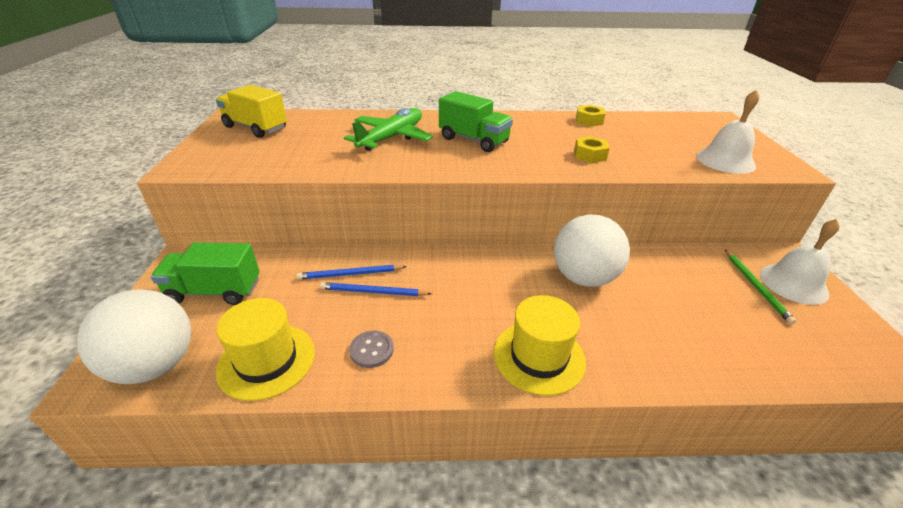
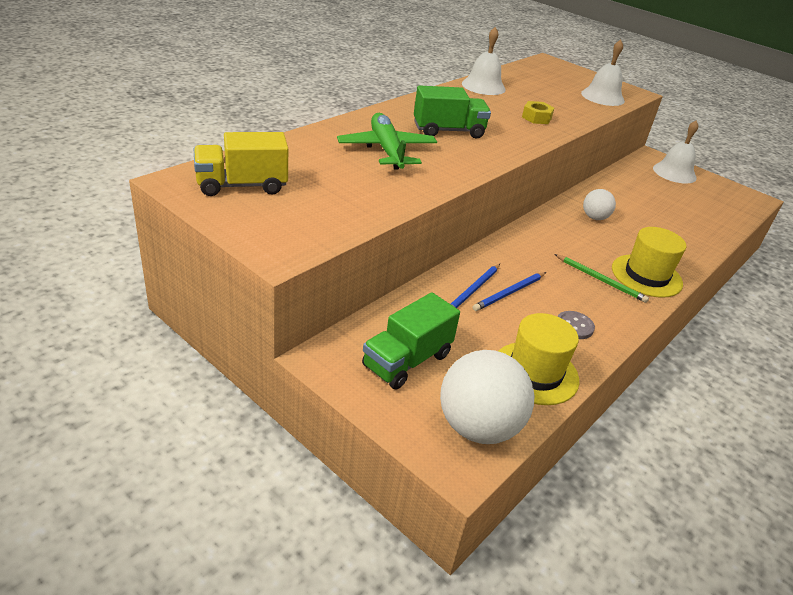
camera: 50 degrees left, 0 degrees up
(583, 278) = (594, 217): white ball -> white ball, size x0.53
(589, 120) = (483, 86): yellow nut -> white bell
(756, 287) = (665, 182): green pencil -> green pencil (600, 280)

